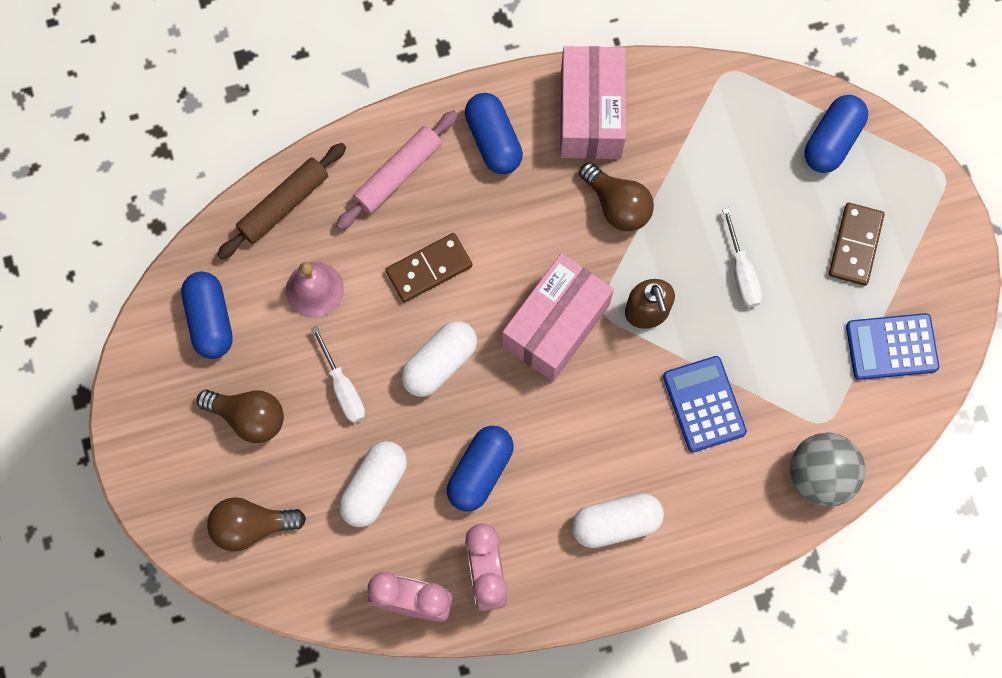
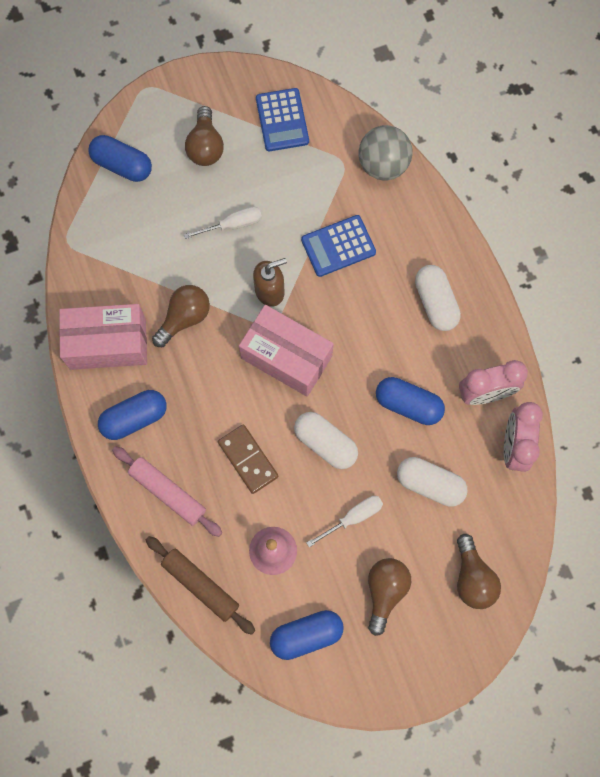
camera: 95 degrees left, 0 degrees up
(855, 245) = (205, 146): brown domino -> brown light bulb

